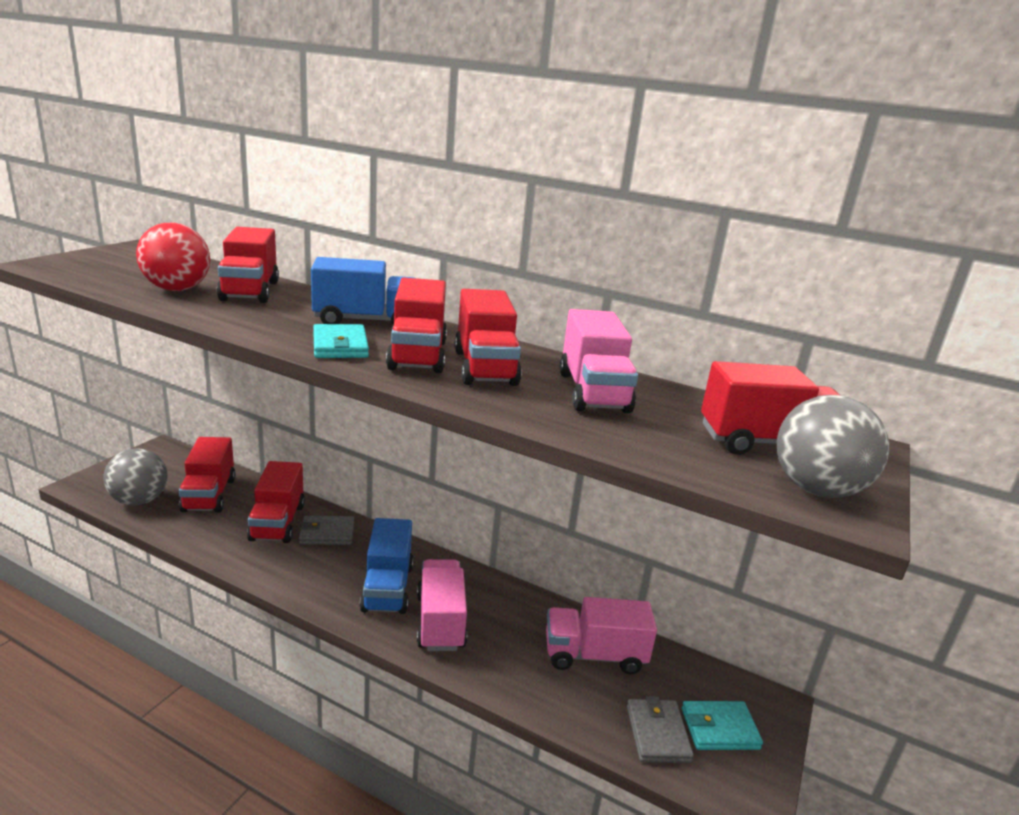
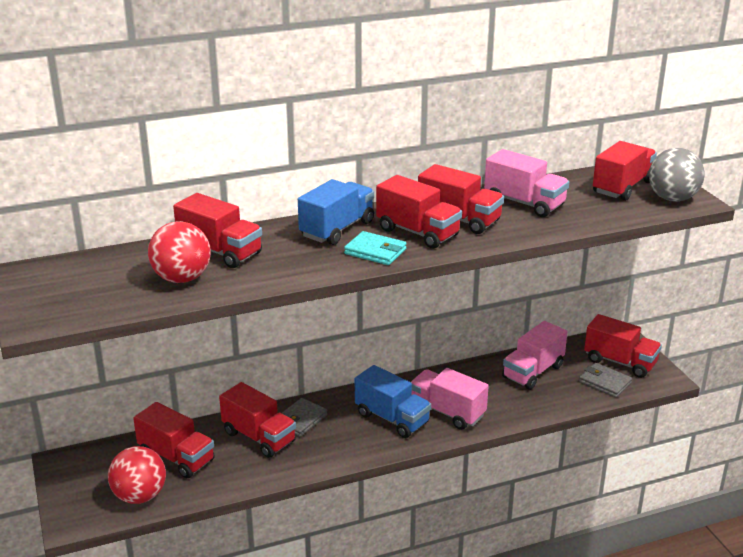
camera: 45 degrees left, 5 degrees up
(139, 500) = (140, 496): grey ball -> red ball
(719, 729) = (620, 362): turquoise wallet -> red truck

